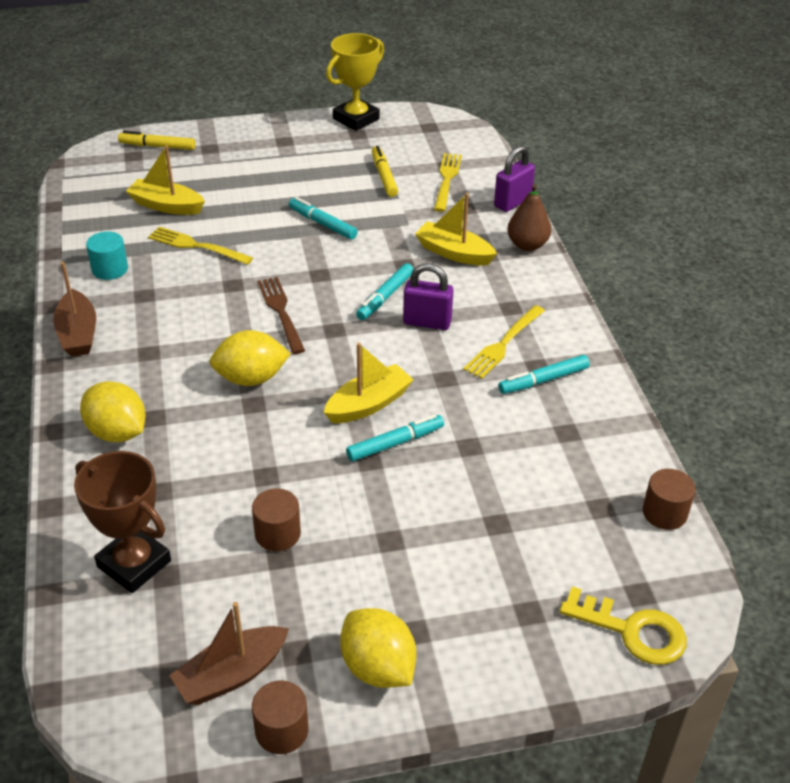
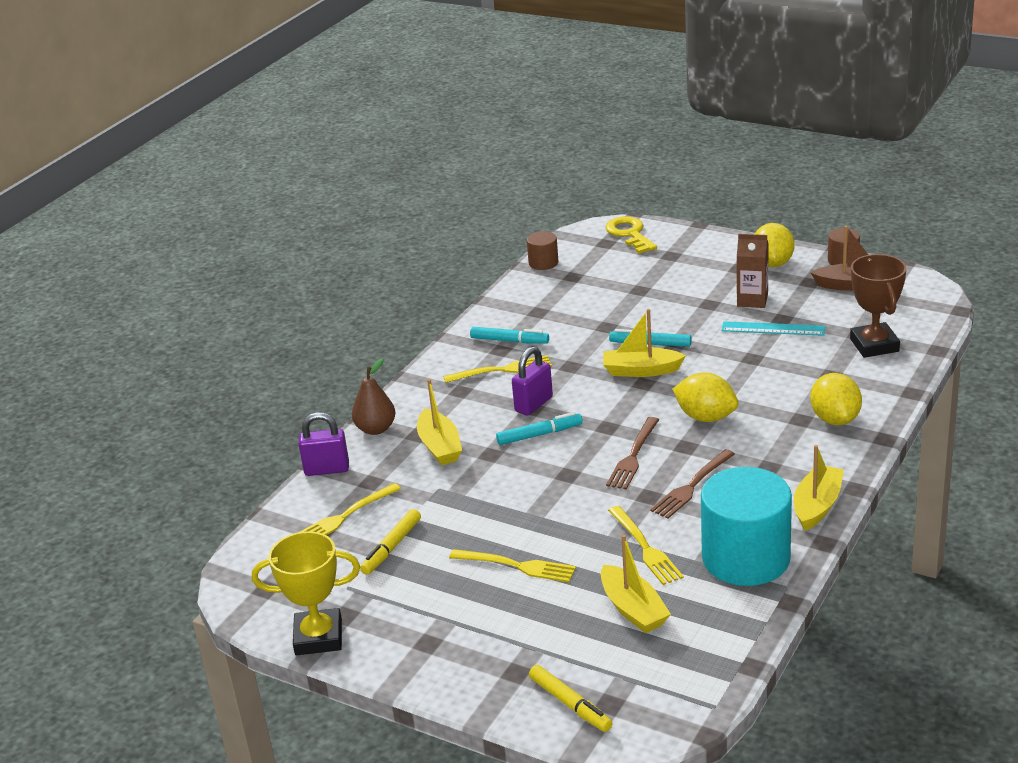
camera: 135 degrees left, 10 degrees down
(78, 334) = (817, 506): brown boat -> yellow boat
(110, 269) = (746, 558): turquoise cylinder -> turquoise cylinder, size x2.18
(203, 307) = (692, 486): none -> brown fork
(277, 533) = (773, 328): brown cylinder -> turquoise ruler
(280, 199) = (517, 566): none -> yellow fork
(322, 224) = (509, 521): turquoise marker -> none
(343, 573) = (752, 300): none -> brown carton
(427, 322) = (533, 404): purple padlock -> purple padlock turned 75 degrees clockwise

